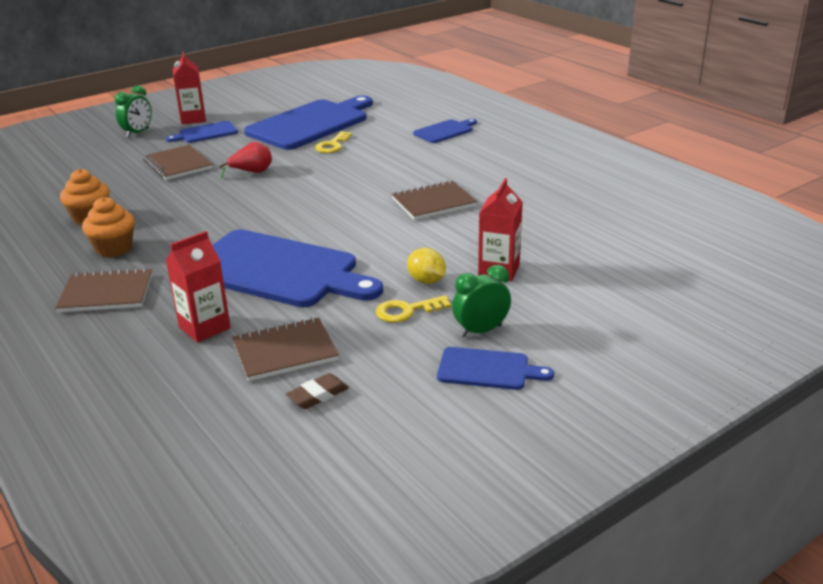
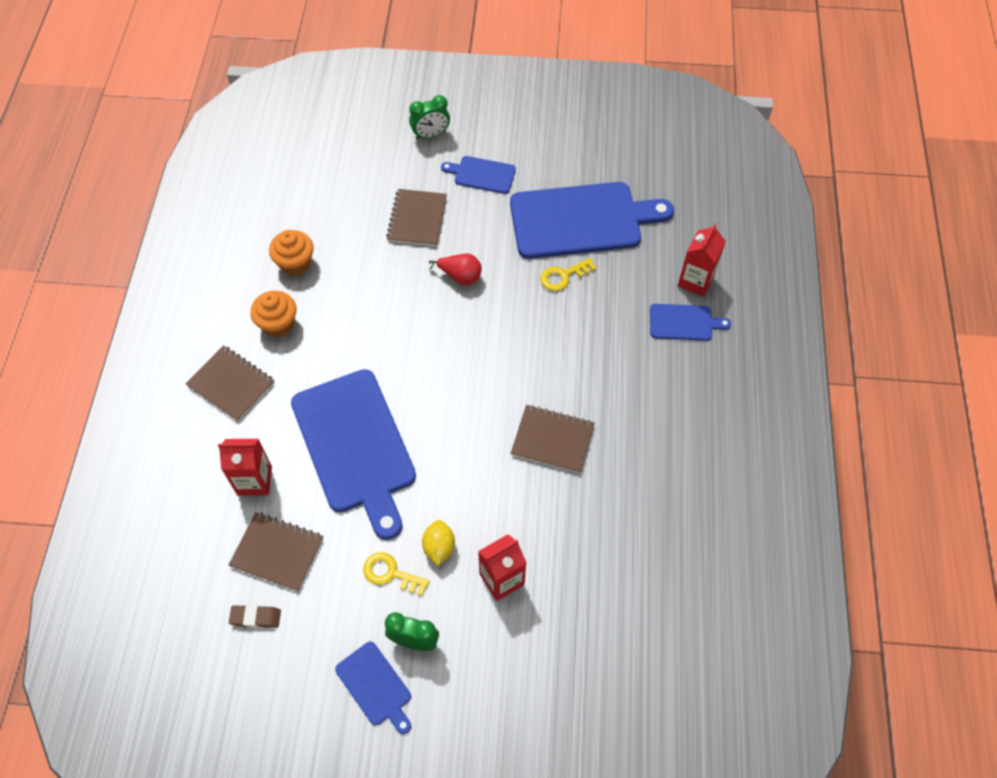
camera: 40 degrees right, 30 degrees up
(193, 119) = (493, 138): red carton -> red carton (695, 281)

